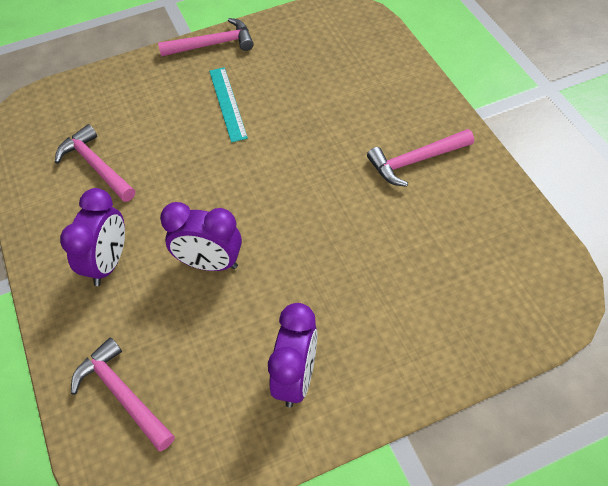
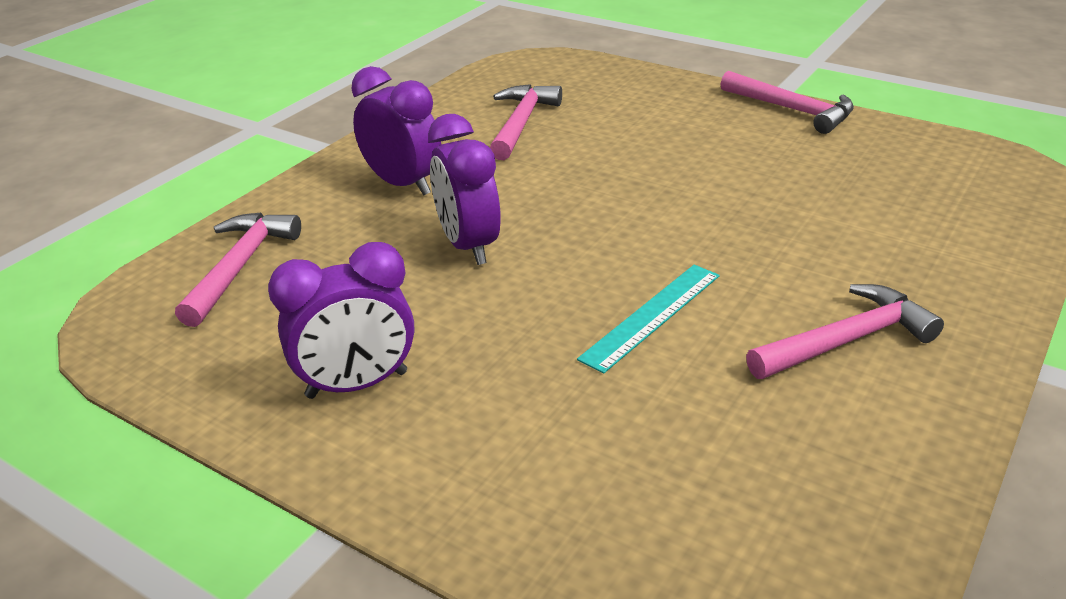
camera: 55 degrees right, 20 degrees down
(108, 263) = (403, 184): purple clock -> purple clock turned 120 degrees counterclockwise
(227, 103) = (719, 156): turquoise ruler -> turquoise ruler (651, 316)
(416, 161) = (846, 341): pink hammer -> pink hammer turned 120 degrees clockwise

